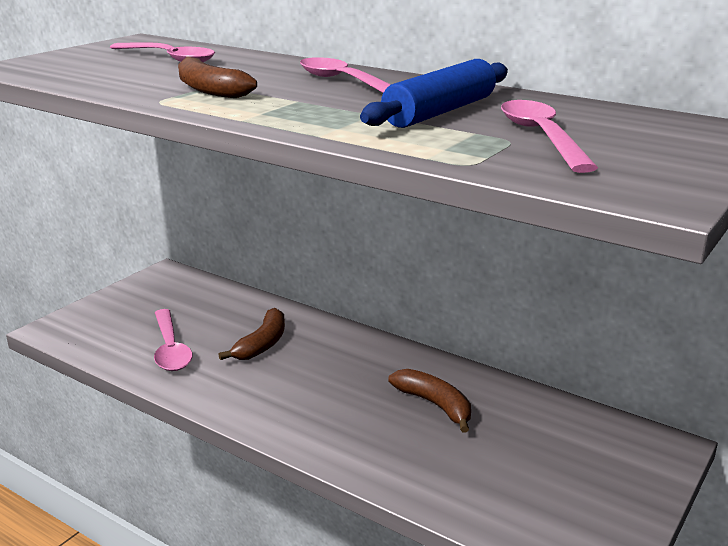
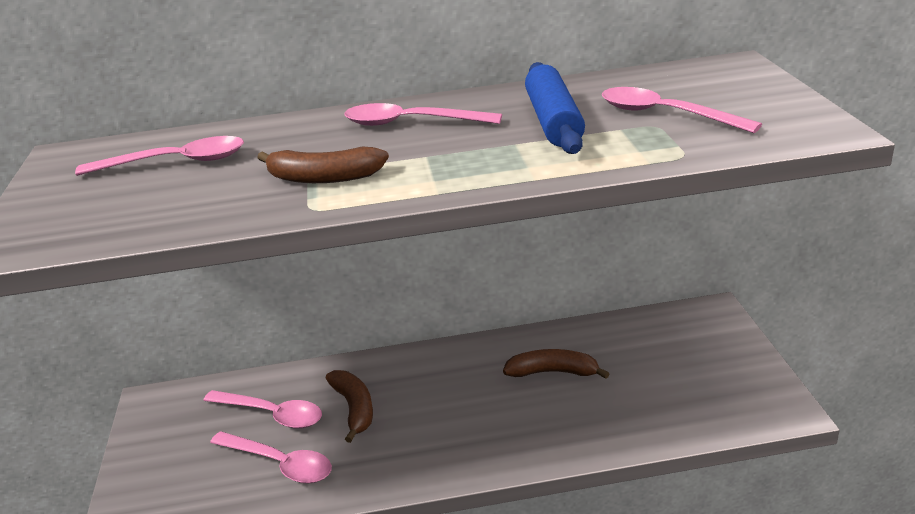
camera: 40 degrees left, 5 degrees up
(212, 318) = (272, 414): none -> pink spoon

